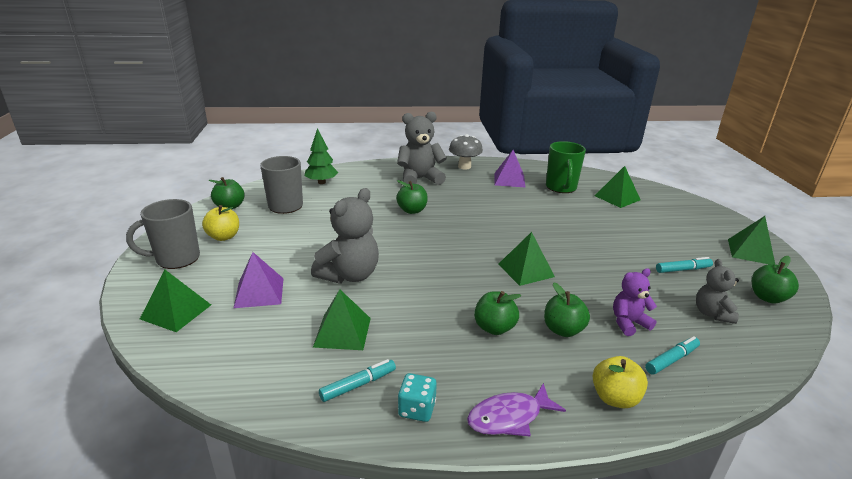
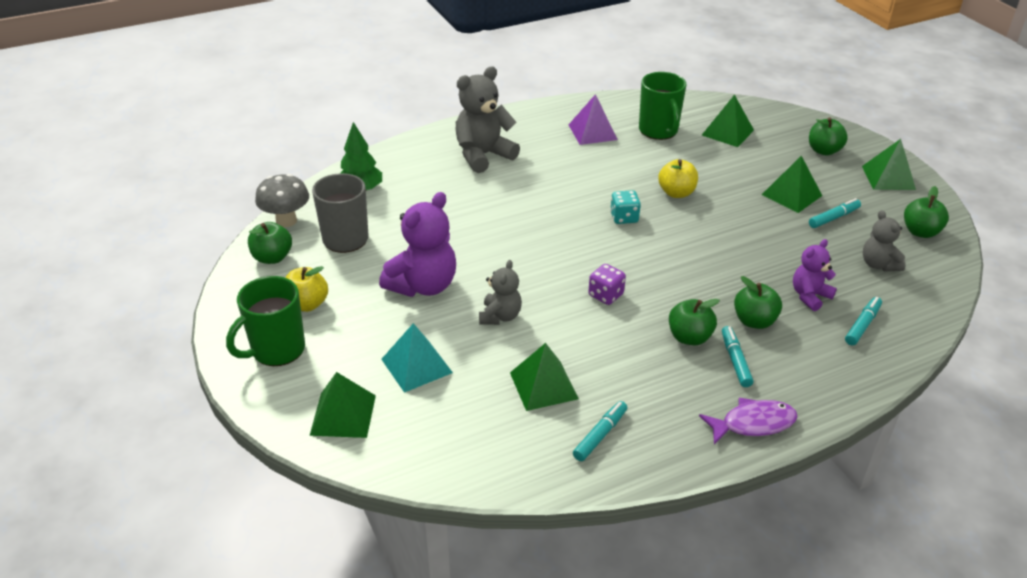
camera: 20 degrees left, 10 degrees up
(176, 259) = (276, 350): grey mug -> green mug
(259, 292) = (416, 365): purple pyramid -> turquoise pyramid
(311, 243) = (423, 285): none -> purple teddy bear
(349, 275) = (500, 316): grey teddy bear -> grey teddy bear, size x0.58
(412, 210) = (507, 208): green apple -> green apple (824, 151)
(417, 409) = (669, 441): turquoise dice -> turquoise dice (624, 217)
(444, 280) = (605, 295): none -> purple dice
(464, 166) = (525, 121): grey mushroom -> grey mushroom (286, 221)
(509, 417) = (753, 423): purple fish -> purple fish turned 150 degrees counterclockwise
(525, 270) = (682, 259): green pyramid -> green pyramid (791, 195)
(525, 357) = (735, 360): none -> turquoise marker
(615, 398) = (831, 378): yellow apple -> yellow apple (676, 193)

